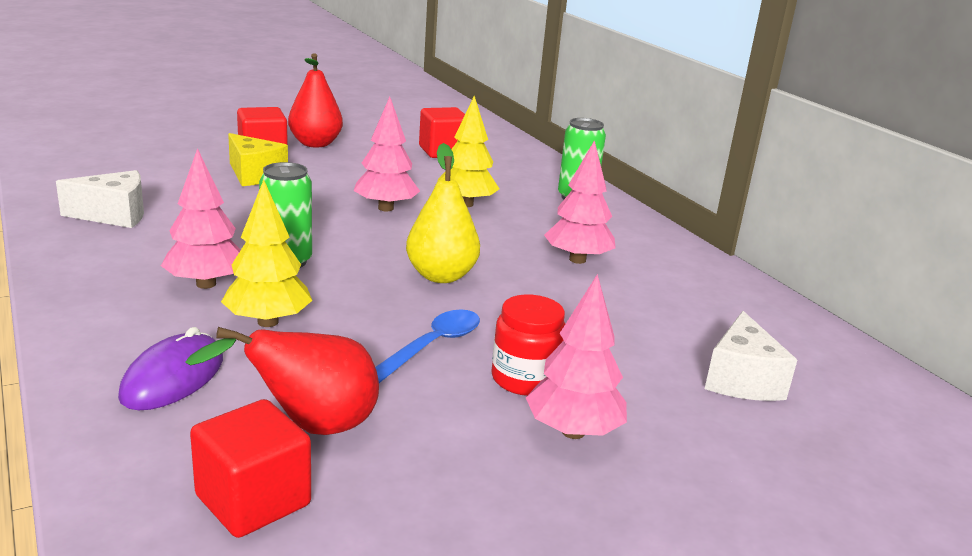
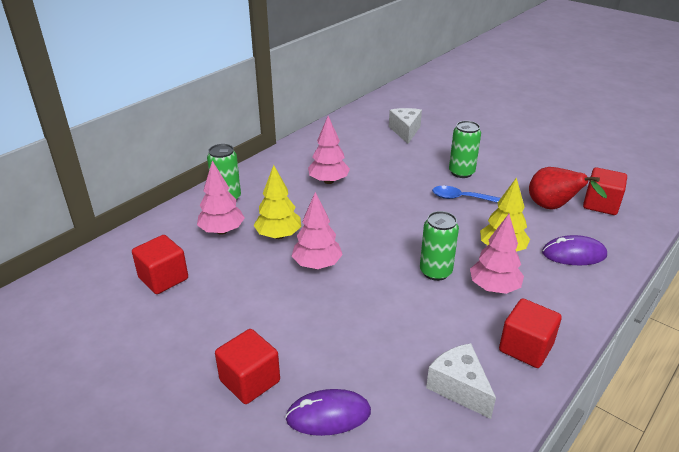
camera: 110 degrees left, 10 degrees up
(94, 262) = (526, 347): none -> red cube
(182, 167) = (328, 415): none -> purple mouse
(254, 175) = (308, 358): yellow cheese -> none
(315, 144) = (194, 360): red pear -> none
(441, 276) = (394, 215): yellow pear -> none
(525, 379) = (461, 172): red jar -> green can
(573, 432) = (483, 157): pink tree -> pink tree (222, 231)
(741, 380) = (405, 131): white cheese -> white cheese turned 75 degrees counterclockwise

